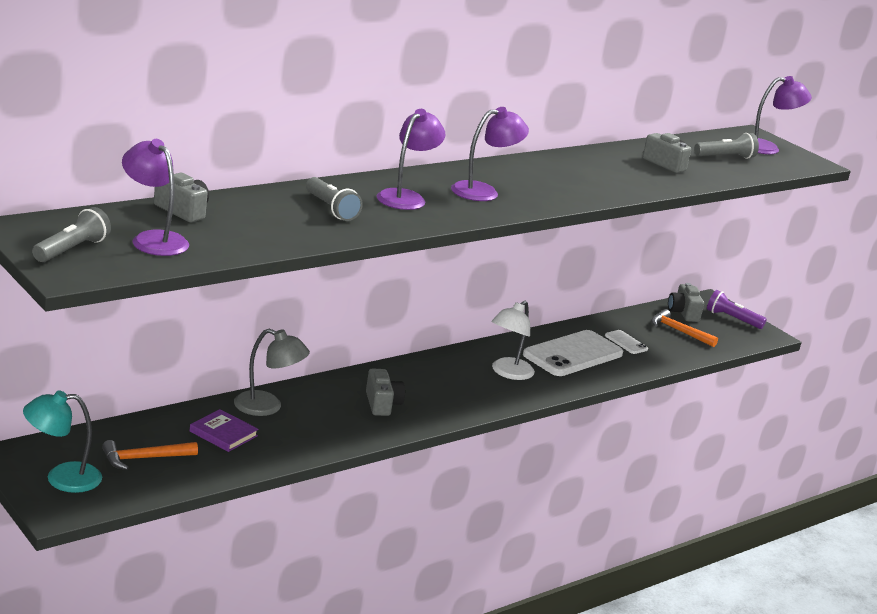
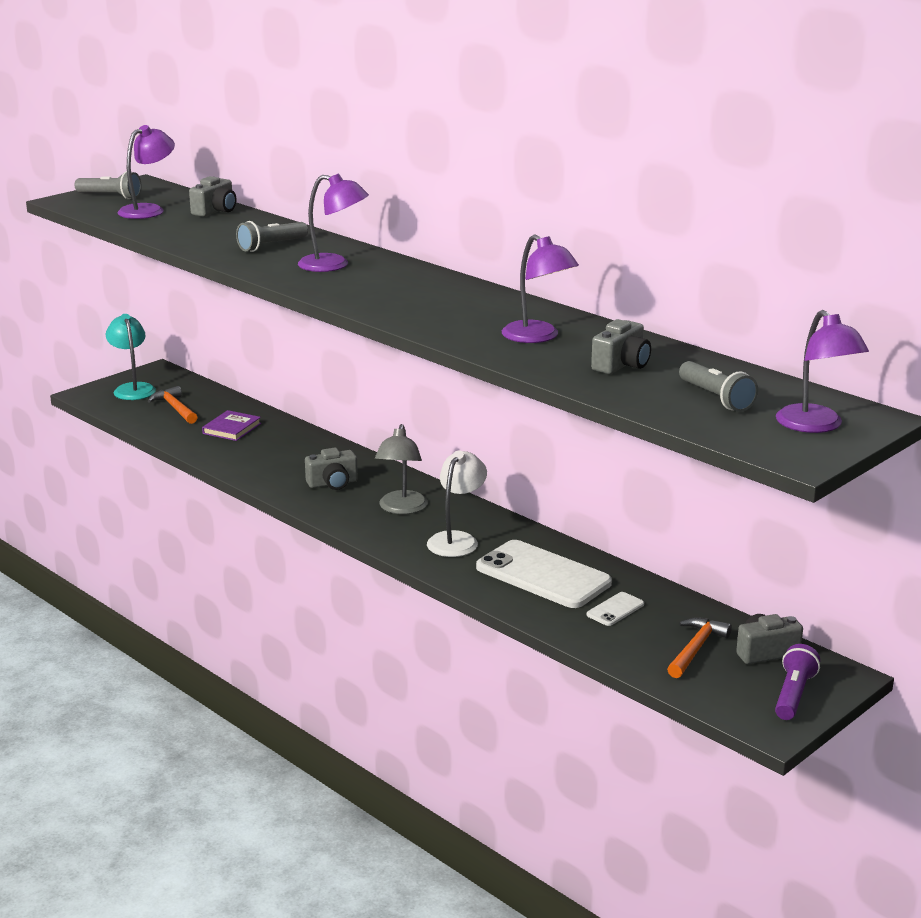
camera: 85 degrees right, 0 degrees up
(267, 407) = (290, 438): grey lamp -> grey lamp (401, 508)
(483, 191) = (390, 289): purple lamp -> purple lamp (538, 337)
(508, 373) = (457, 540): white lamp -> white lamp turned 90 degrees clockwise

